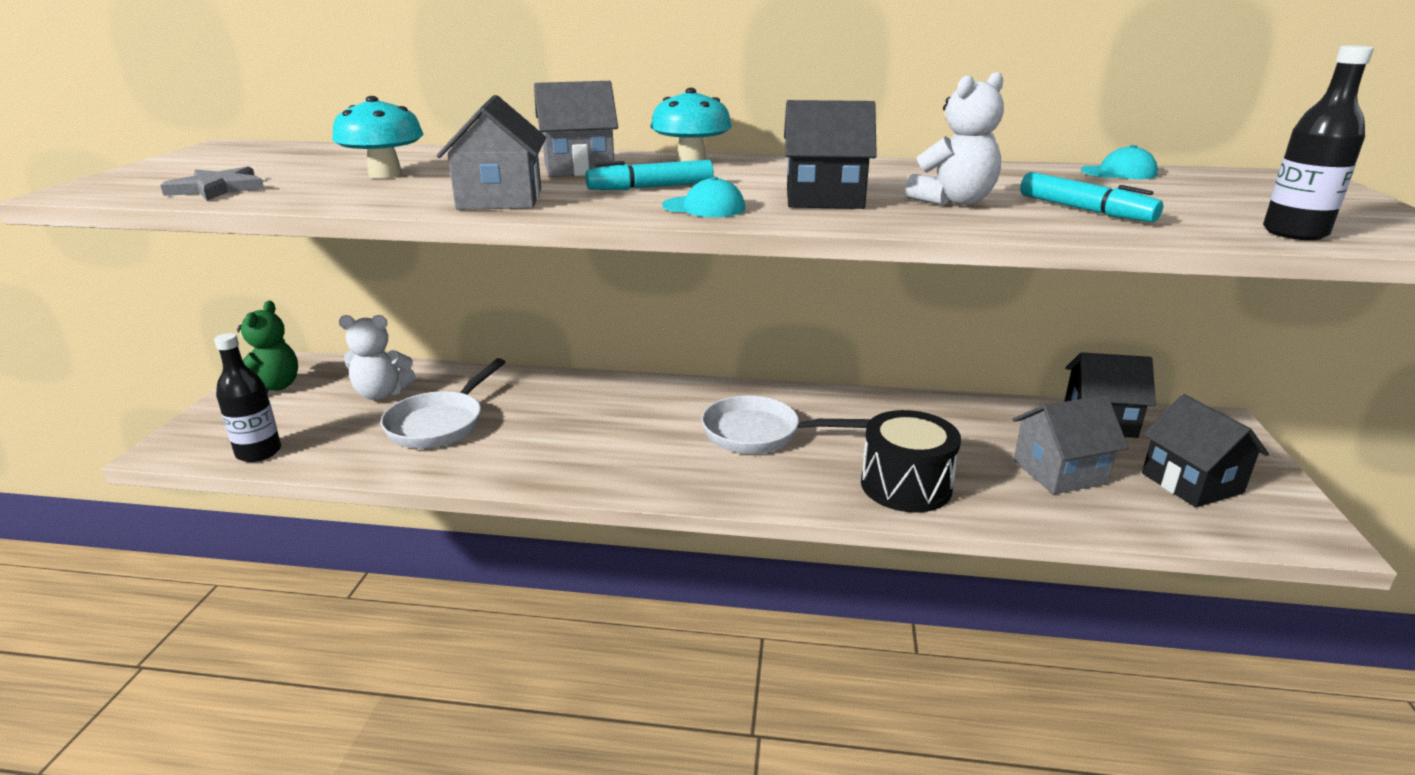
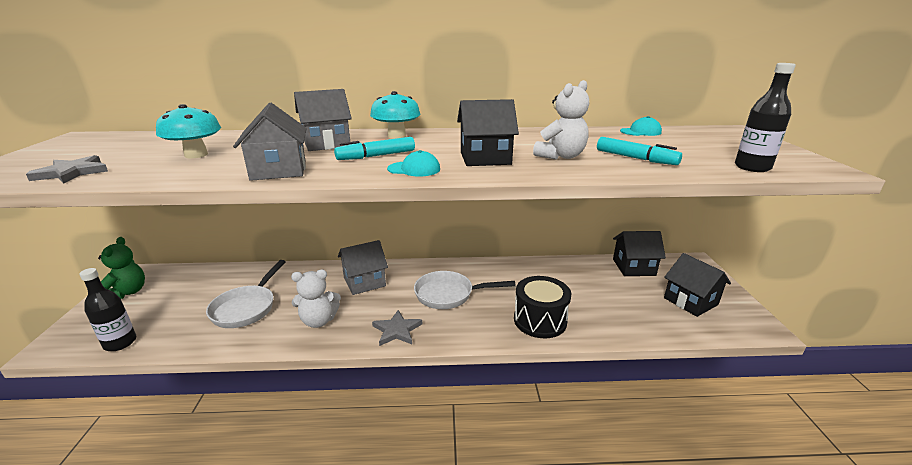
camera: 10 degrees left, 0 degrees up
(381, 394) = (204, 290): white teddy bear -> white teddy bear (318, 321)
(665, 476) = (397, 330): none -> grey star
(1059, 472) = (621, 302): grey house -> grey house (364, 282)

